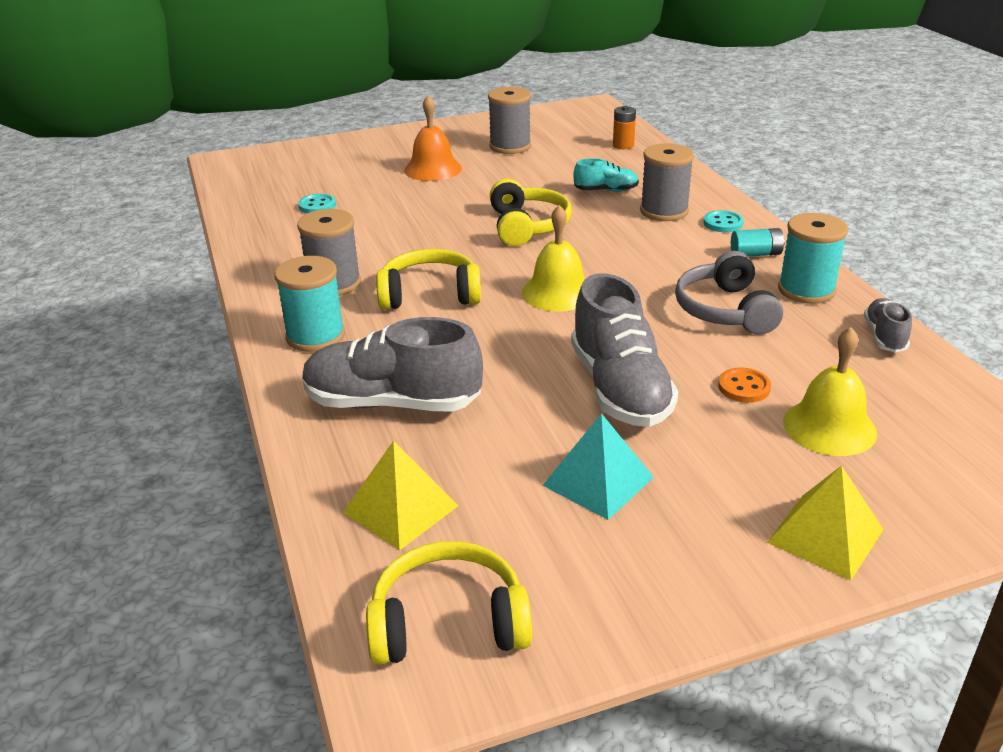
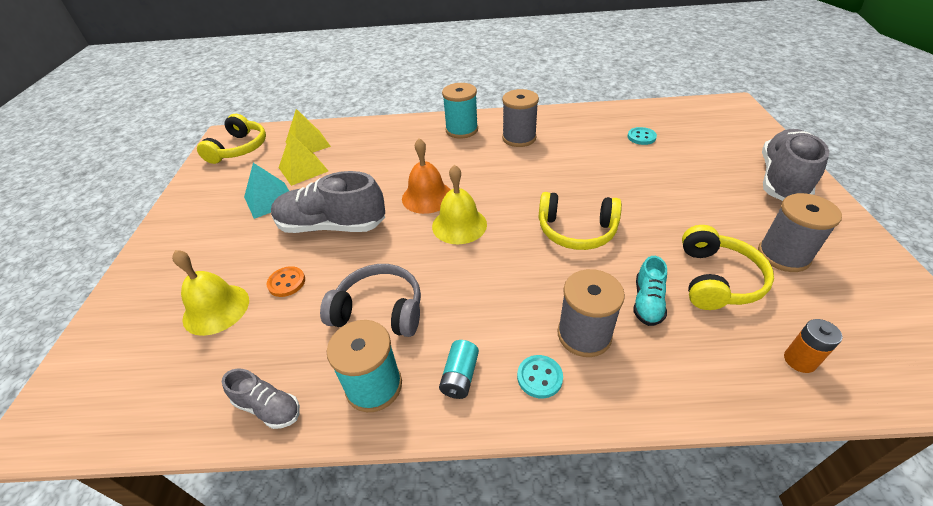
camera: 110 degrees right, 10 degrees up
(392, 403) = (383, 148): grey shoe -> grey shoe (782, 180)
(429, 294) = (487, 170): yellow headphones -> yellow headphones (716, 279)
(433, 169) = (714, 196): orange bell -> orange bell (427, 197)
(825, 536) = (156, 266): yellow pyramid -> yellow pyramid (303, 169)

